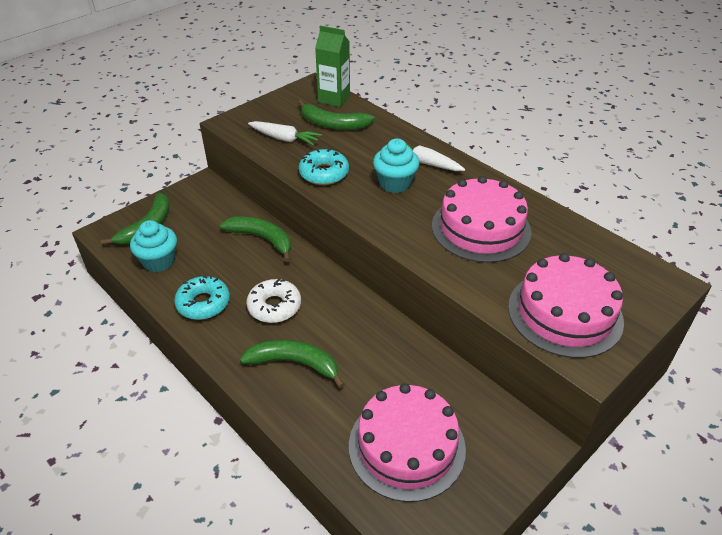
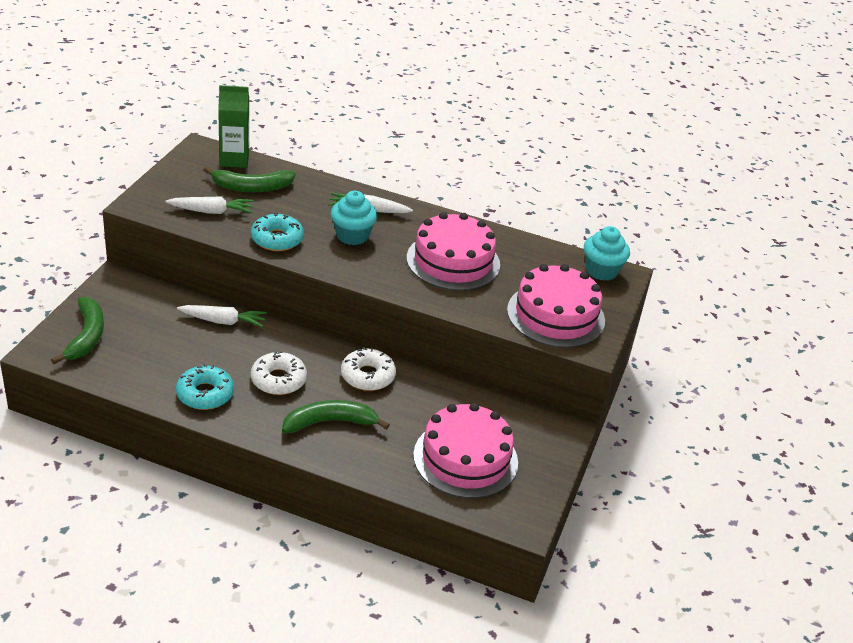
camera: 30 degrees left, 5 degrees down
(159, 261) = (127, 367): turquoise cupcake -> turquoise cupcake (601, 271)
(262, 239) = (223, 321): green banana -> white carrot
(358, 324) = (367, 376): none -> white donut

